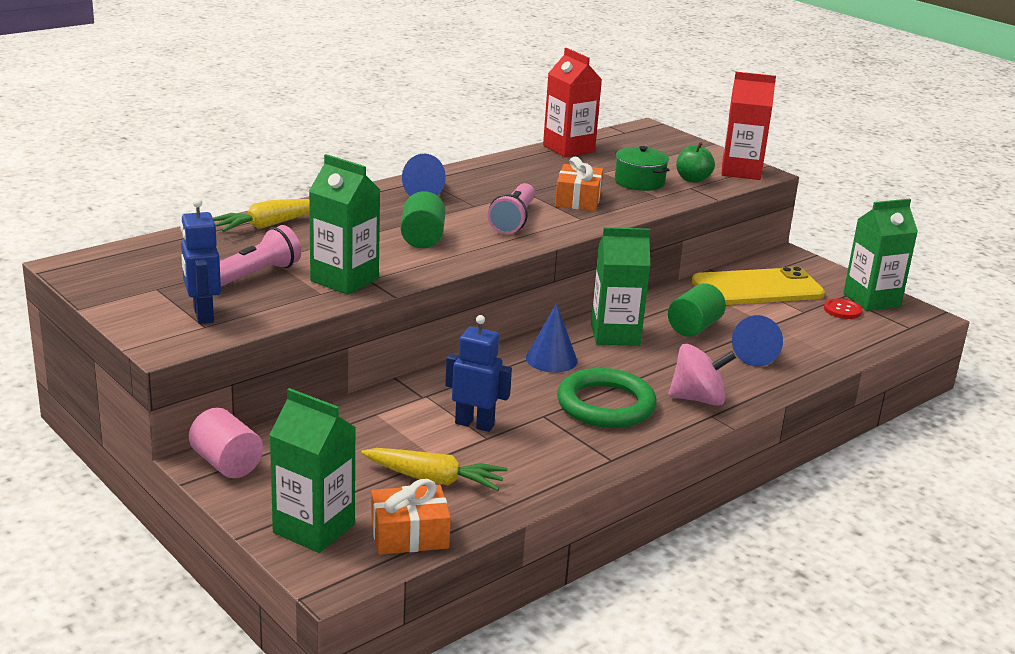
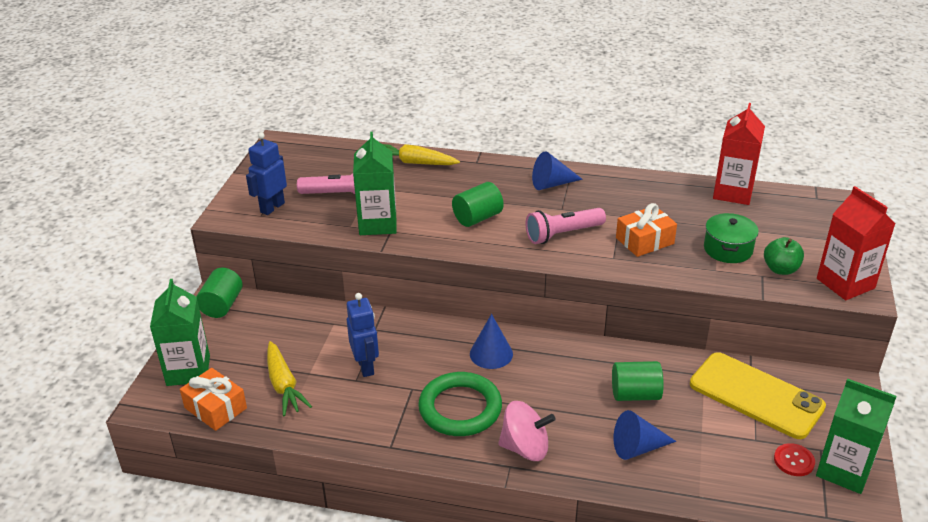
camera: 55 degrees right, 10 degrees up
(226, 463) = (222, 305): pink cylinder -> green cylinder
(615, 334) = (567, 363): green carton -> none
(698, 399) = (525, 448): pink spinning top -> pink spinning top turned 45 degrees counterclockwise

